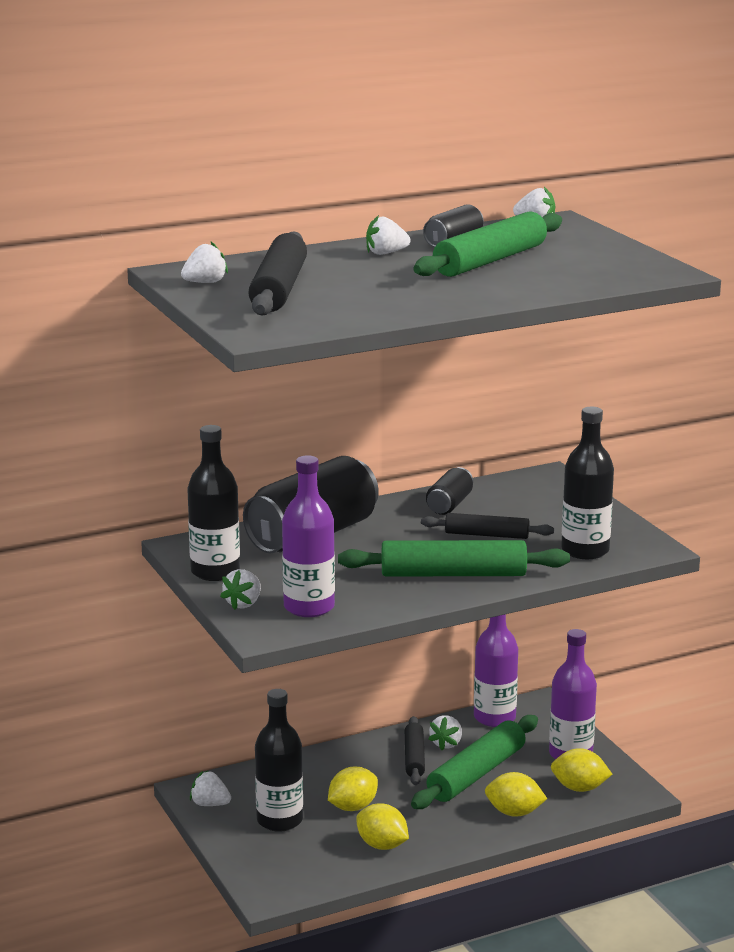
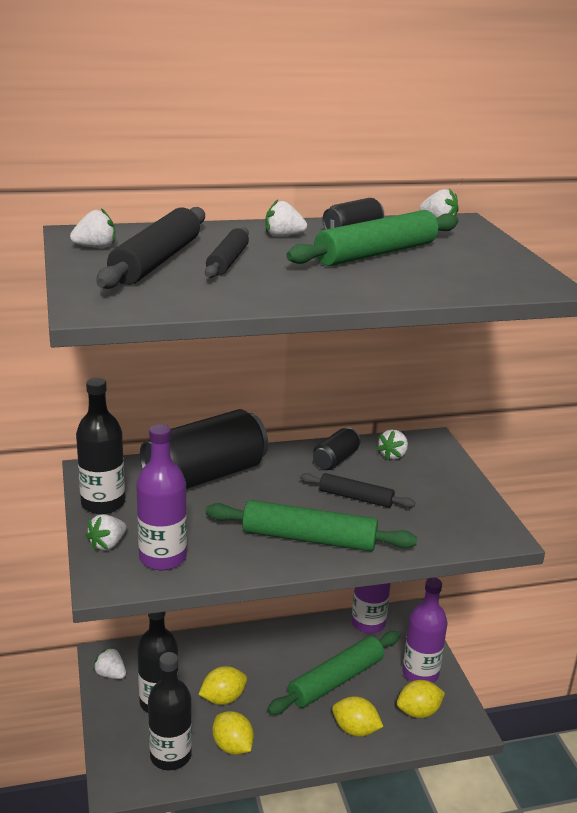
camera: 10 degrees right, 5 degrees up
(414, 758) = (290, 654): black rolling pin -> black rolling pin (227, 261)
(446, 744) = (321, 644): white strawberry -> white strawberry (393, 455)
(579, 788) = (418, 712): yellow lemon -> yellow lemon turned 45 degrees counterclockwise
(585, 550) = (438, 529): black bottle -> black bottle (170, 756)

